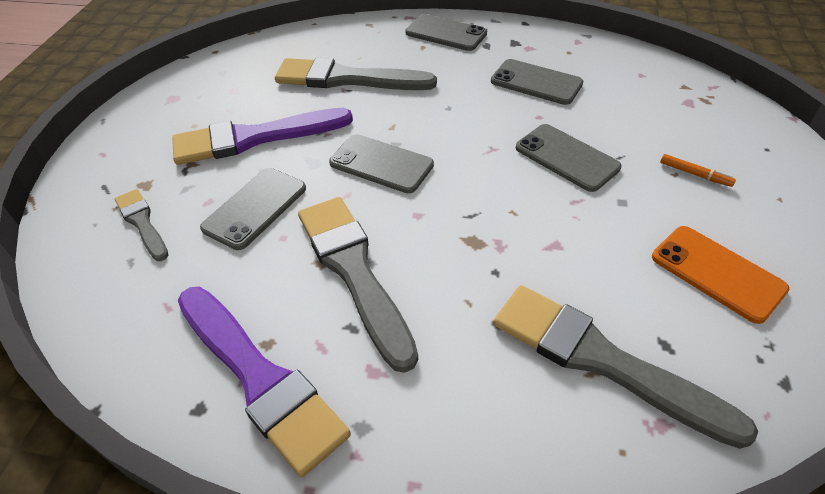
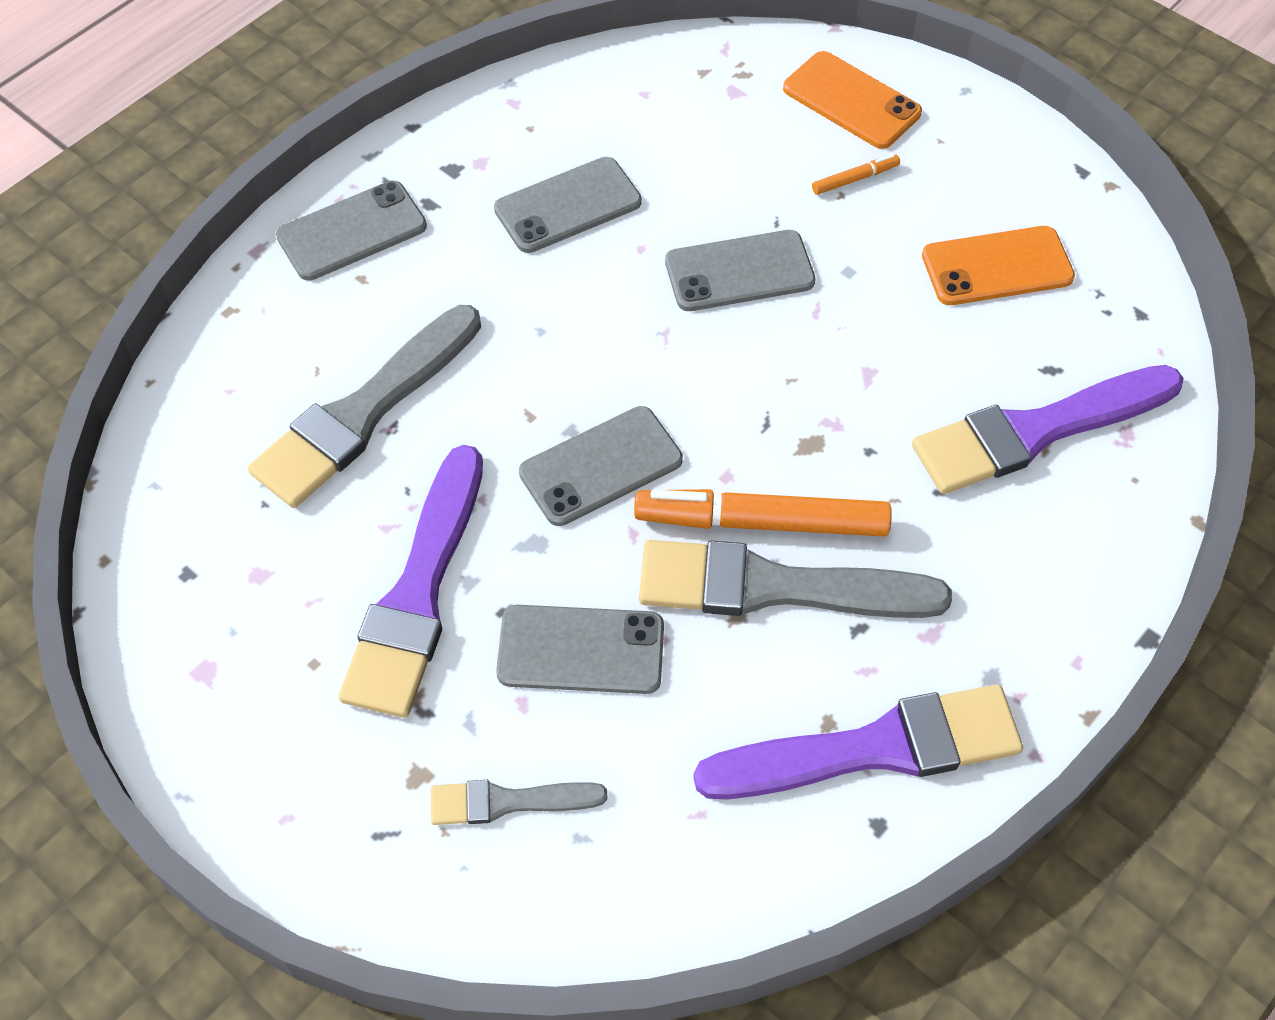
camera: 60 degrees left, 10 degrees up
(255, 208) = (581, 650): grey phone -> grey phone turned 60 degrees counterclockwise
(397, 244) = (761, 522): none -> orange marker
(602, 360) = (1037, 431): grey brush -> purple brush
(750, 147) = (851, 101): none -> orange phone

